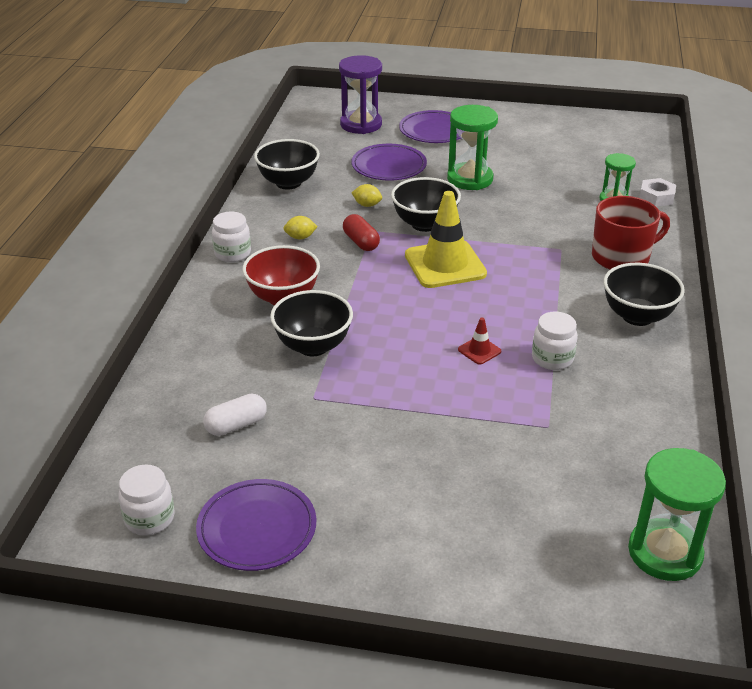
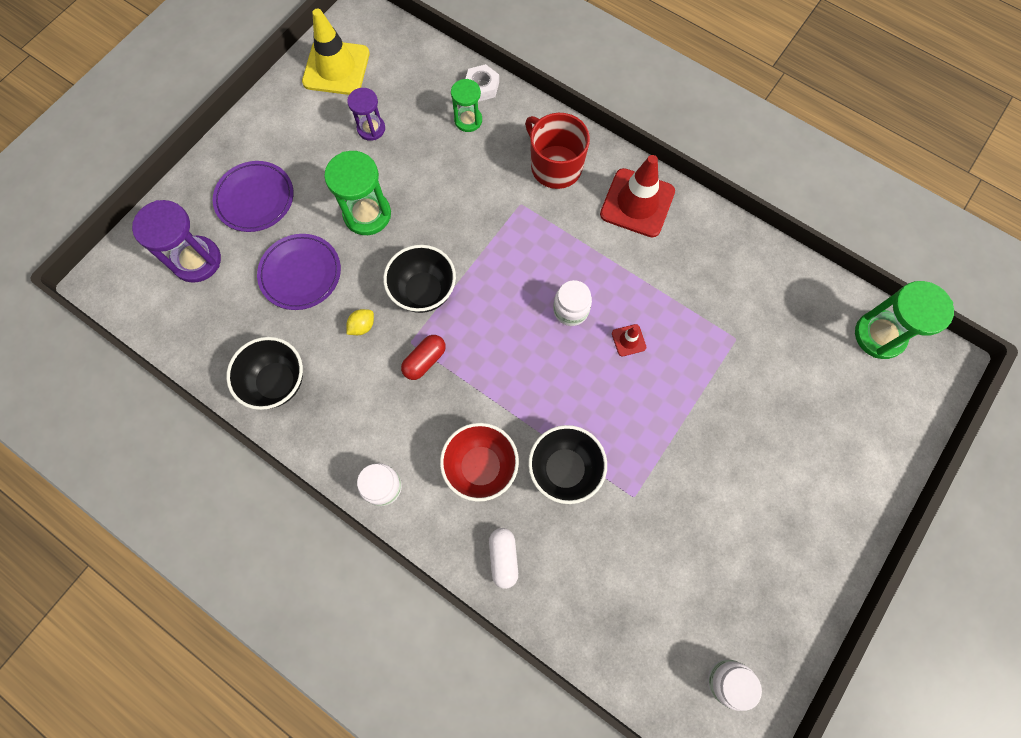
camera: 65 degrees left, 35 degrees up
(236, 425) = (643, 573): white capsule -> white capsule (503, 558)
(257, 528) = (766, 599): purple plate -> none
(300, 237) = (387, 411): yellow lemon -> none
(361, 242) = (425, 360): red capsule -> red capsule turned 45 degrees counterclockwise
(445, 265) = (497, 306): yellow traffic cone -> yellow traffic cone (336, 68)
(550, 159) = (371, 129): none -> purple hourglass
(552, 358) = (661, 292): white jar -> white jar (570, 310)
(621, 257) = (555, 166): red mug -> red mug turned 45 degrees counterclockwise
(637, 316) = (637, 203): black bowl -> red traffic cone

